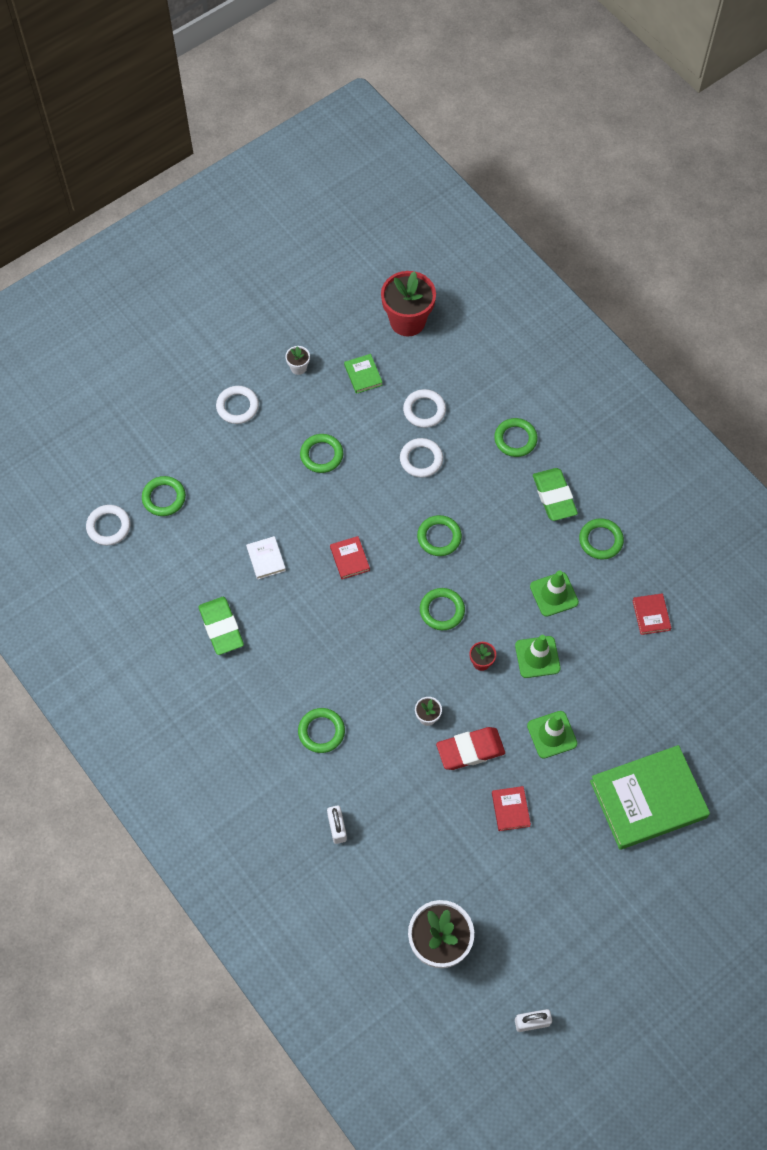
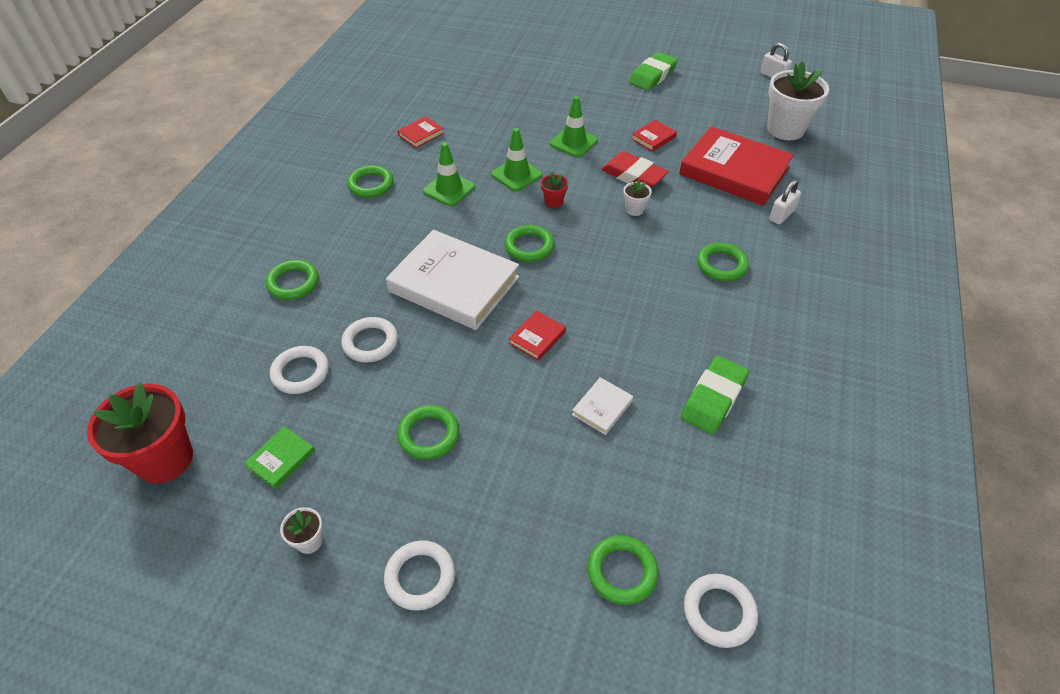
camera: 125 degrees left, 15 degrees down
(416, 840) = (734, 171): none -> red book
(439, 537) = (454, 284): green ring -> white book
(554, 496) = (345, 229): green eraser -> green eraser (652, 76)
(648, 799) = (572, 86): green book -> none

